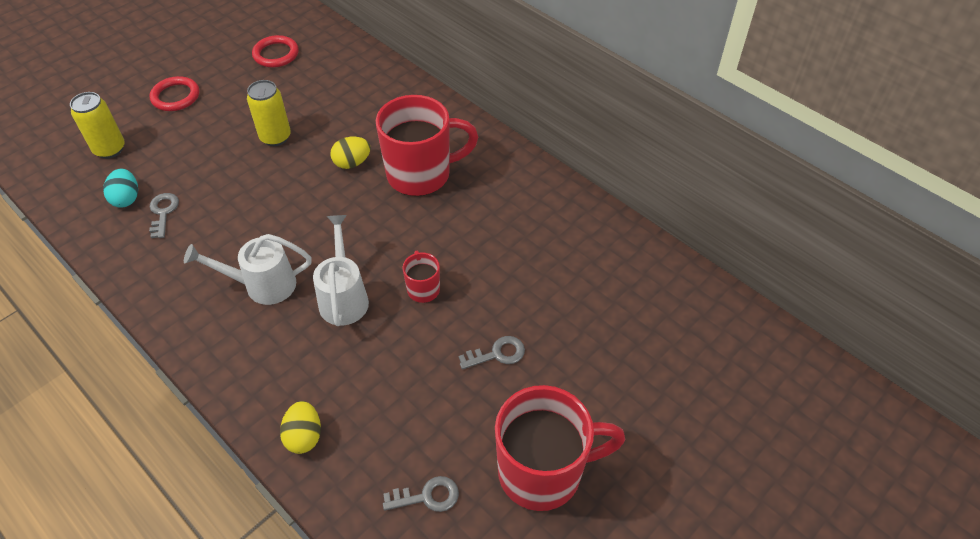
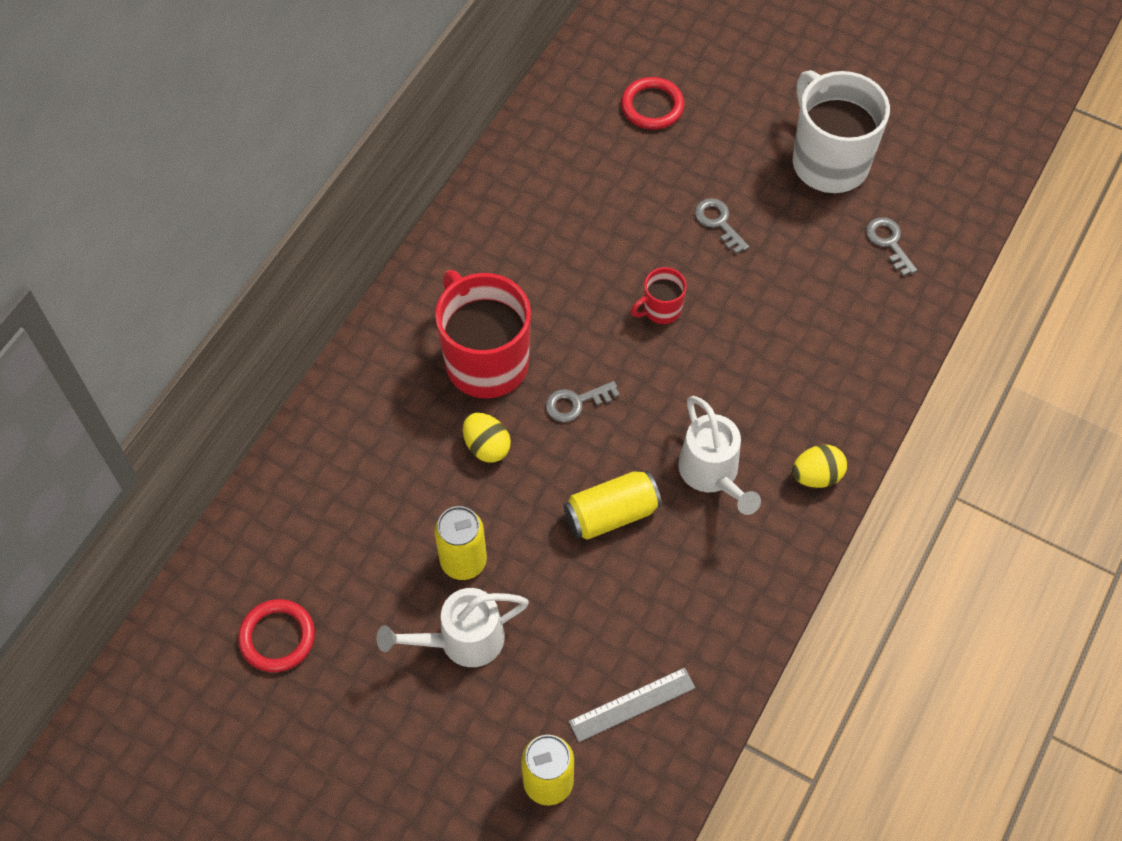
camera: 105 degrees left, 10 degrees up
(126, 198) = (632, 705): turquoise egg -> grey ruler
(163, 212) = (641, 643): grey key -> grey key (576, 403)
(175, 96) = (411, 744): red ring -> red ring (652, 106)
(265, 218) = (611, 514): none -> yellow can
(304, 436) = (874, 362): yellow egg -> yellow egg (816, 476)
(344, 297) = (698, 384): white watering can -> white watering can (461, 640)
(543, 472) = (828, 161): red mug -> white mug

